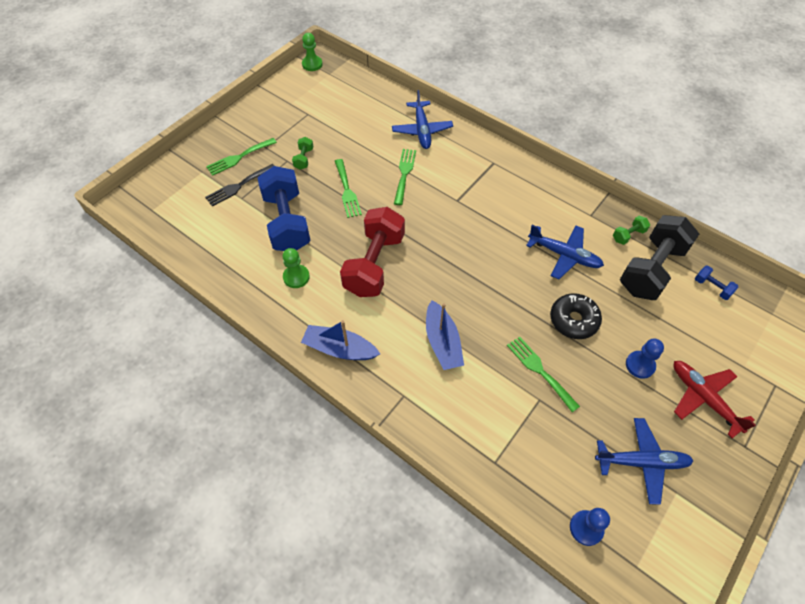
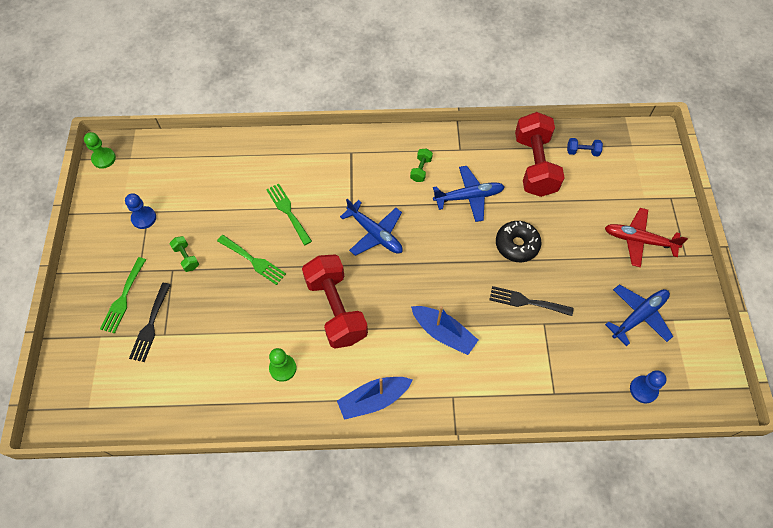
camera: 40 degrees left, 5 degrees up
(287, 222) = (228, 326): blue dumbbell -> none
(422, 130) = (266, 160): blue plane -> blue plane (374, 233)
(539, 370) = (526, 301): green fork -> black fork
(628, 235) = (498, 148): green dumbbell -> green dumbbell (421, 170)
(640, 365) = (584, 246): blue pawn -> blue pawn (144, 218)
(651, 269) = (534, 165): black dumbbell -> red dumbbell

